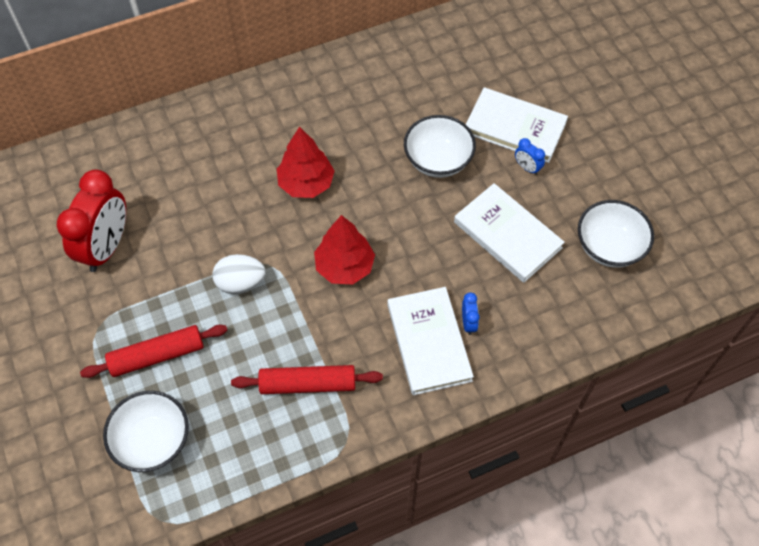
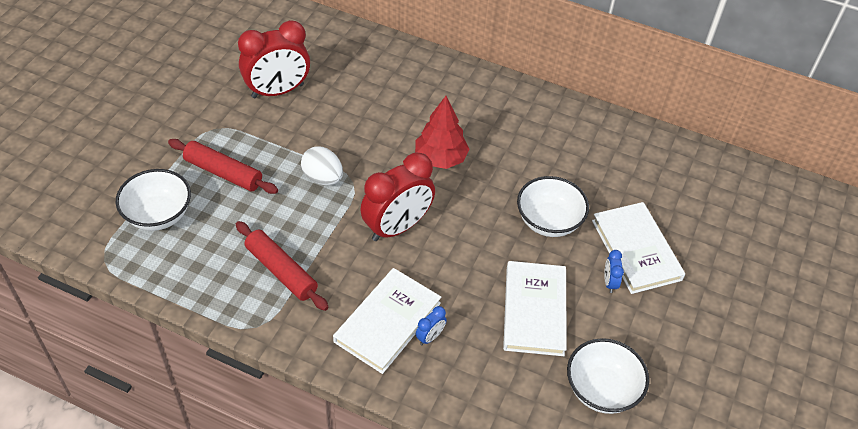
camera: 45 degrees right, 10 degrees down
(344, 266) = (397, 227): red tree -> red clock

